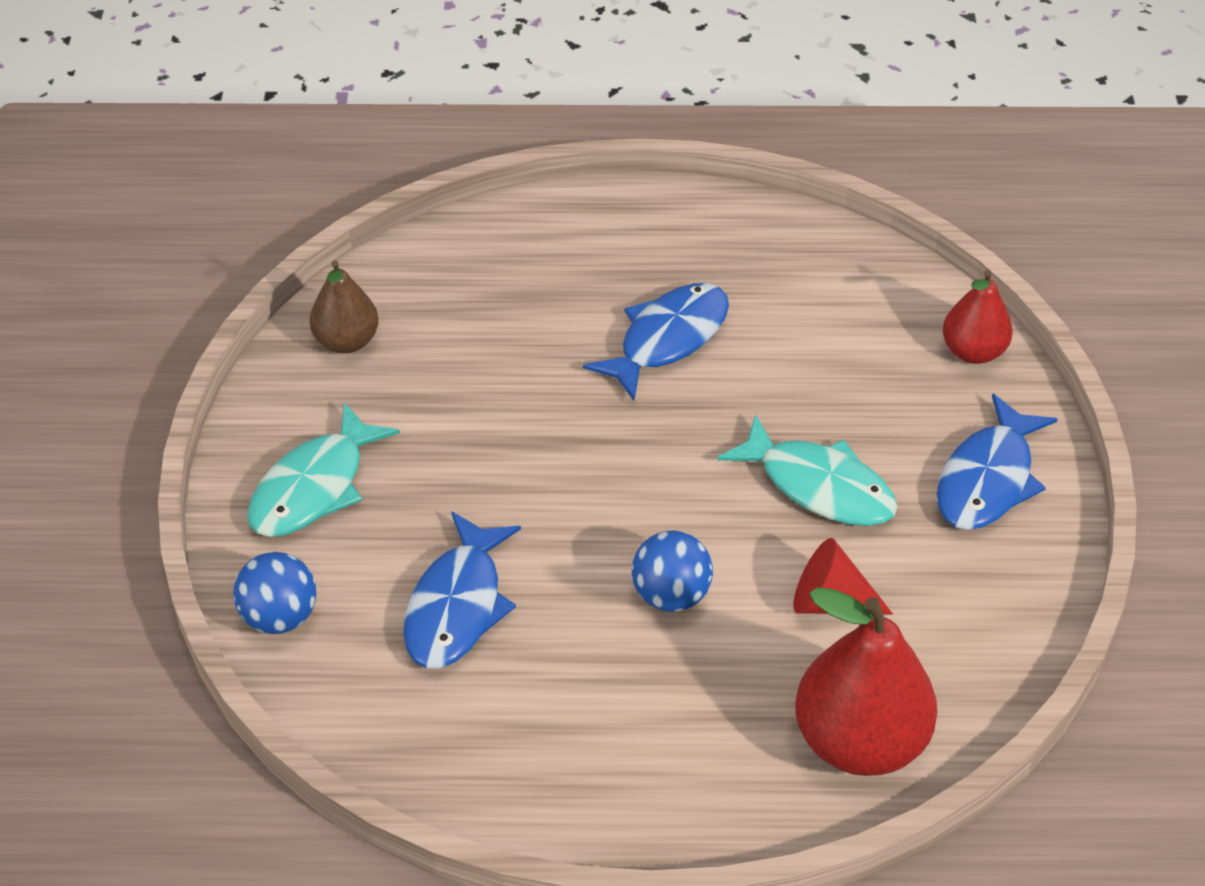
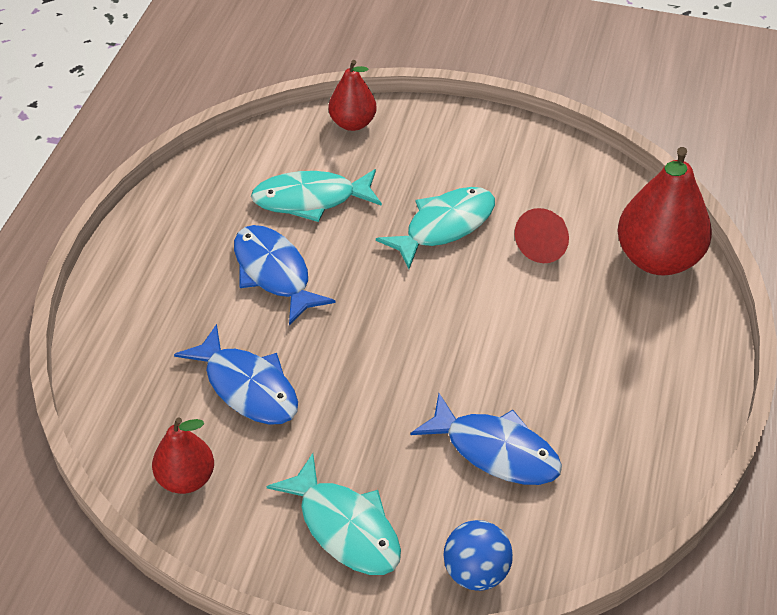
camera: 75 degrees left, 0 degrees up
(347, 341) = (186, 479): brown pear -> red pear
(671, 595) = (518, 325): blue ball -> none
(808, 343) = (311, 199): none -> turquoise fish
(987, 479) = (465, 146): blue fish -> blue fish (247, 387)

